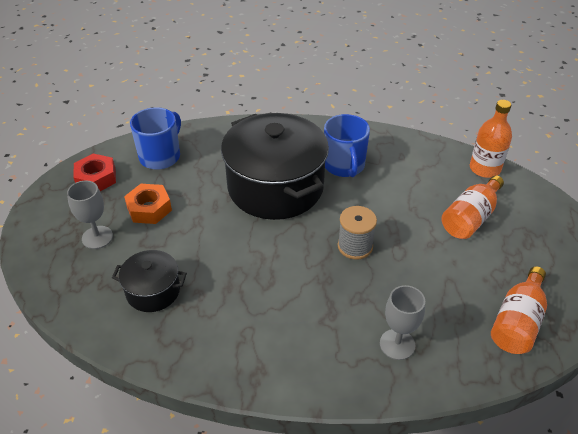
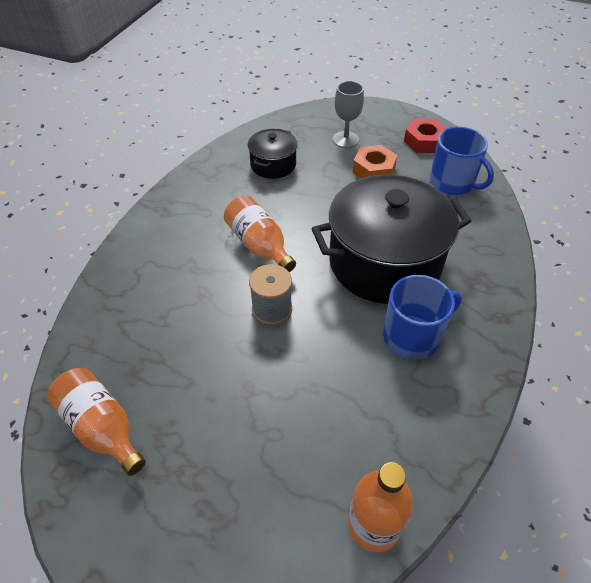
camera: 105 degrees right, 5 degrees up
(344, 165) = (412, 336): blue mug -> blue mug turned 150 degrees clockwise
(397, 344) = (137, 307): grey goblet -> none
(470, 218) = (275, 451): orange bottle -> orange bottle (259, 245)

